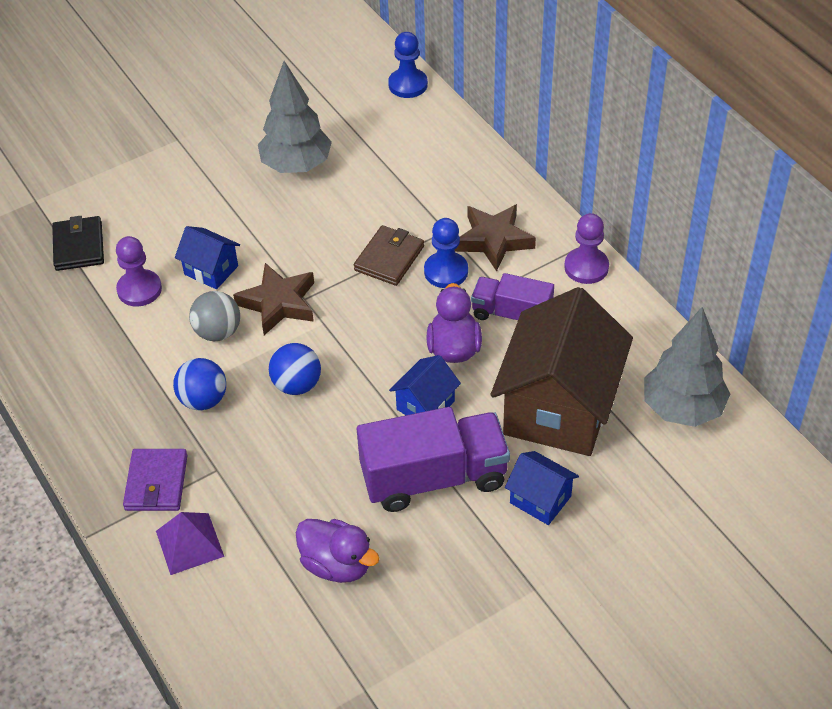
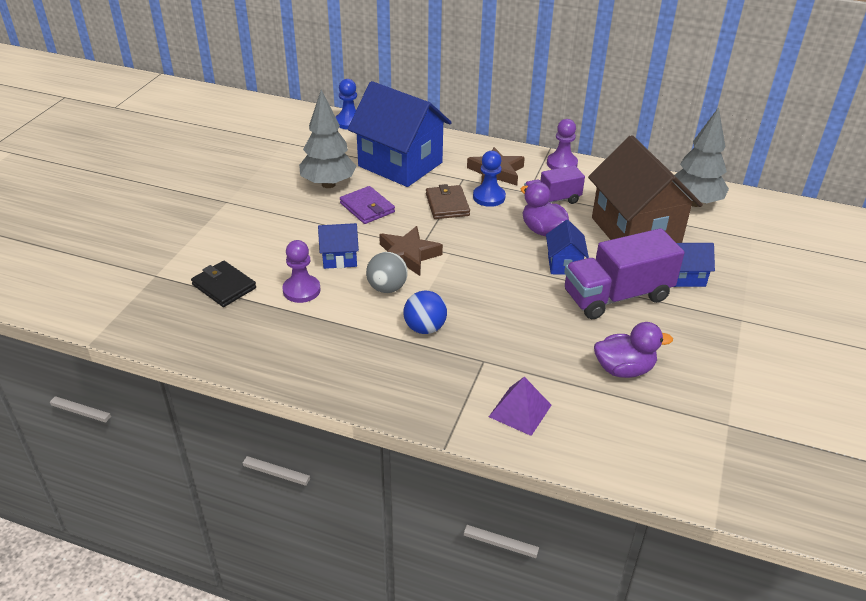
camera: 40 degrees left, 10 degrees down
(156, 482) = (453, 389): purple wallet -> purple wallet (367, 208)
(297, 385) = (475, 291): blue ball -> none
(399, 175) = (400, 164): none -> blue house
(434, 477) = (617, 296): purple truck -> purple truck turned 150 degrees counterclockwise

